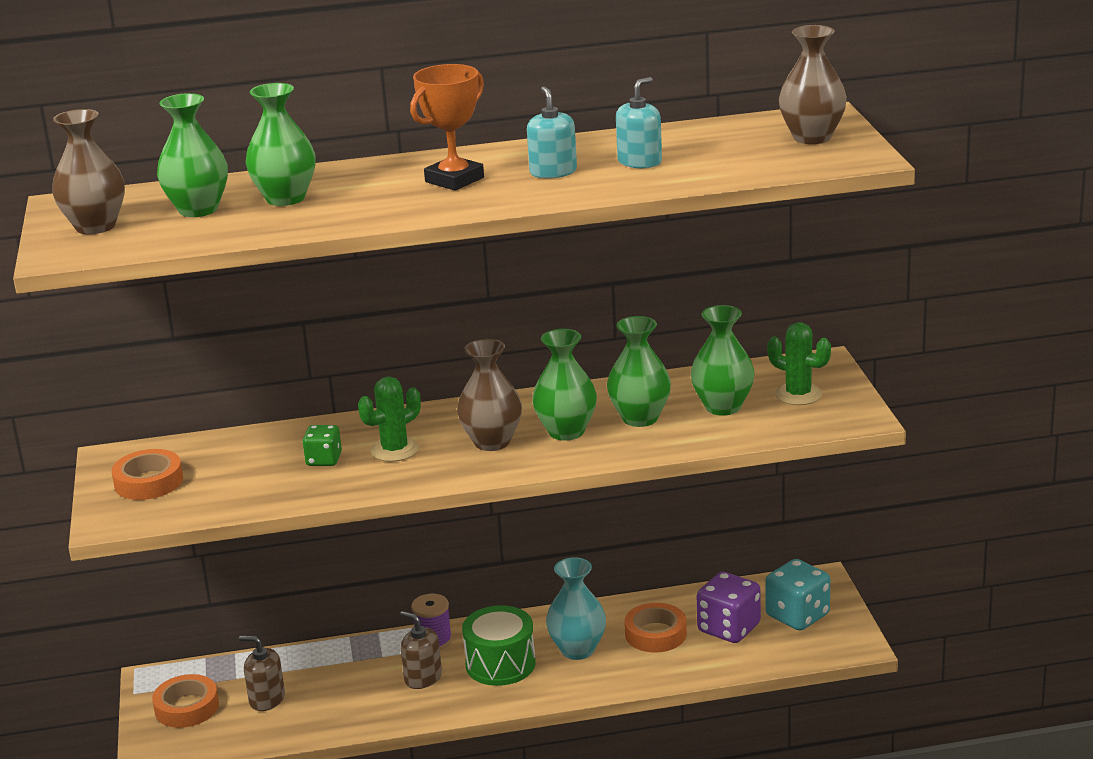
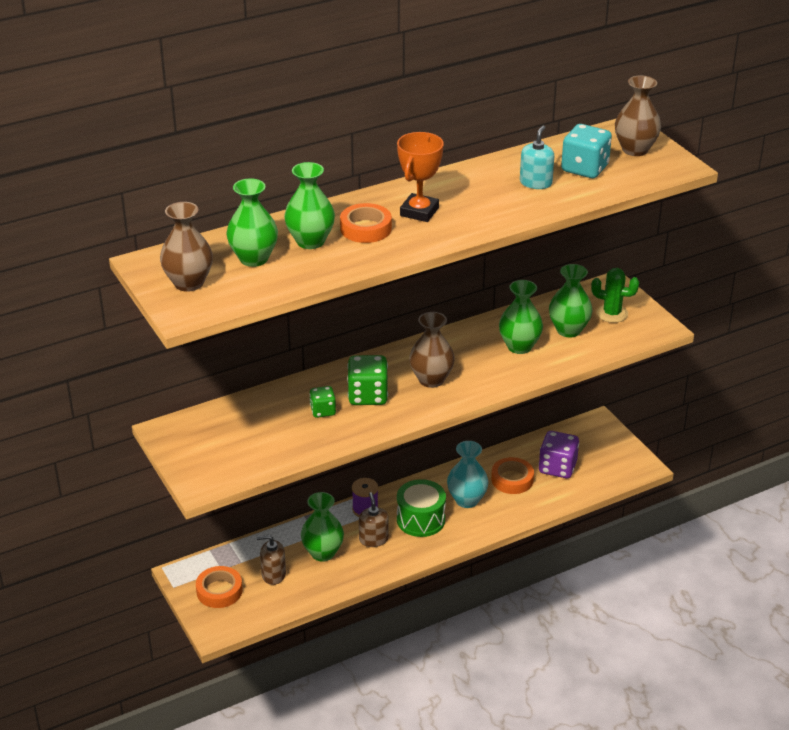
camera: 20 degrees left, 10 degrees up
(149, 482) = (207, 447): orange tape -> orange tape (365, 228)
(394, 450) = (368, 396): green cactus -> green dice
(423, 678) = (373, 539): brown soap dispenser -> brown soap dispenser turned 60 degrees clockwise
(553, 172) = (483, 198): turquoise soap dispenser -> none
(566, 431) = (476, 364): green vase -> green vase (323, 553)
(797, 615) = (596, 451): turquoise dice -> turquoise dice (584, 168)

